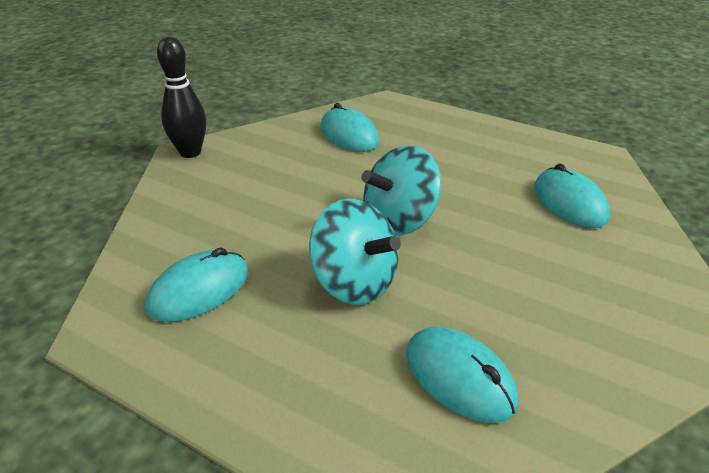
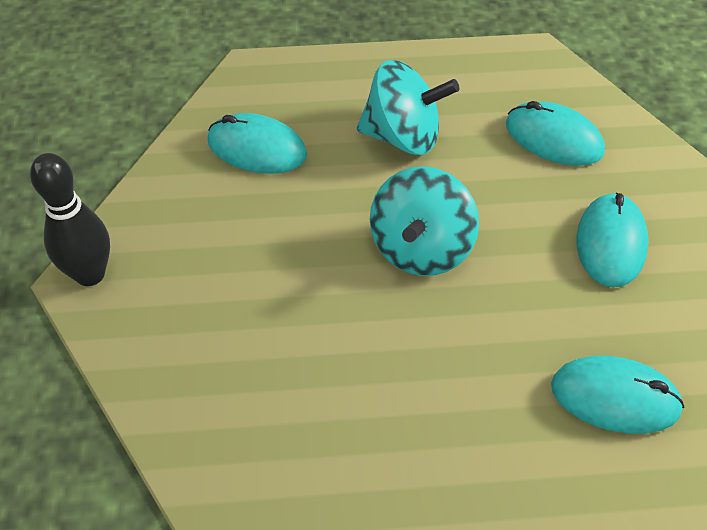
camera: 35 degrees left, 15 degrees up
(199, 290) = (307, 453): turquoise mouse -> turquoise mouse (610, 243)
(354, 283) = (446, 352): turquoise spinning top -> turquoise spinning top (403, 137)

